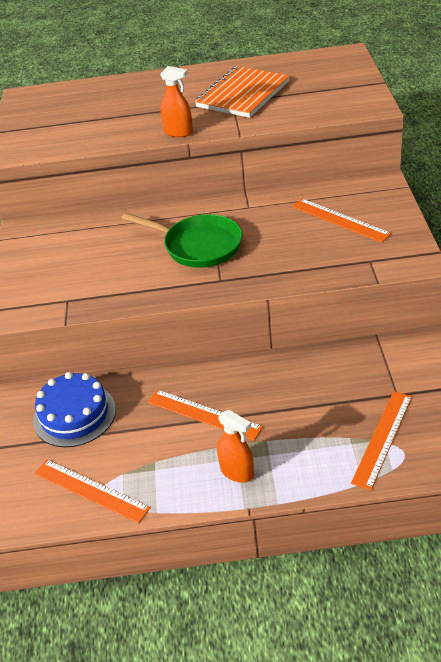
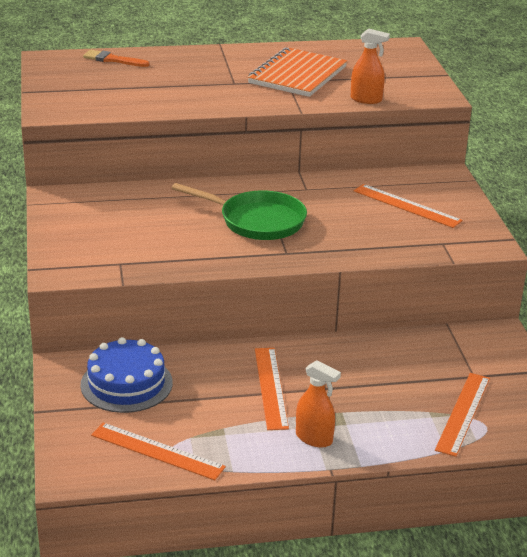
camera: 10 degrees left, 10 degrees down
(80, 91) = (112, 60): none -> orange brush
(178, 132) = (234, 105): orange spray bottle -> orange spray bottle (366, 99)
(204, 414) = (271, 387): orange ruler -> orange ruler turned 60 degrees clockwise

